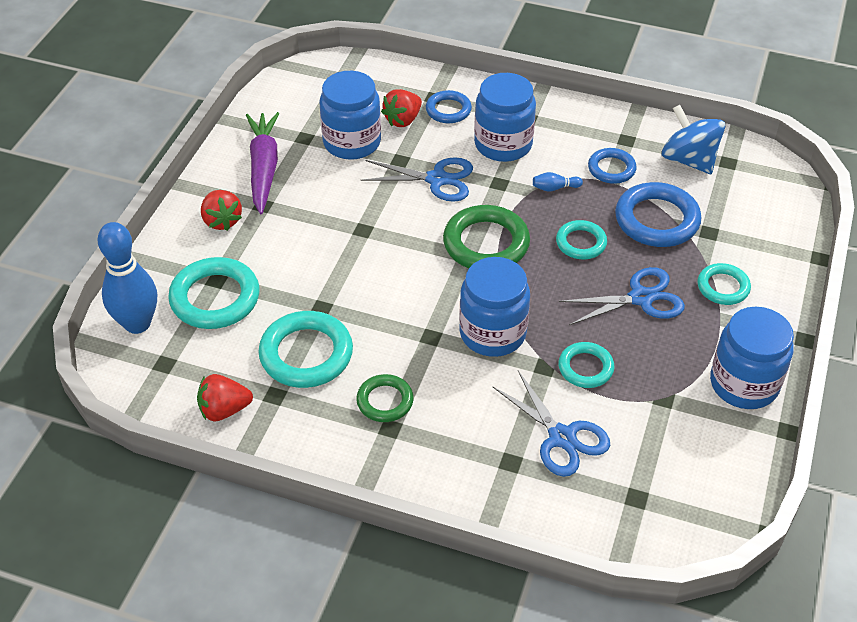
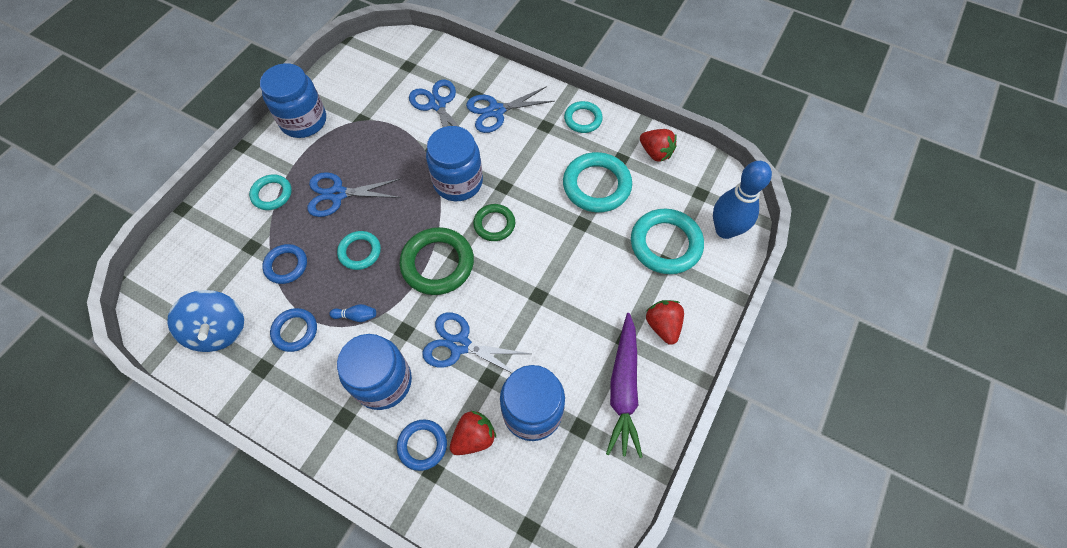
camera: 170 degrees left, 15 degrees up
(224, 410) = (655, 153): red strawberry -> red strawberry turned 45 degrees clockwise
(385, 401) = (546, 143): green ring -> green ring (494, 224)
(470, 440) = (496, 111): none -> blue scissors
(585, 368) = (403, 147): turquoise ring -> turquoise ring (583, 119)
(657, 220) = (286, 265): blue ring -> blue ring, size x0.59

